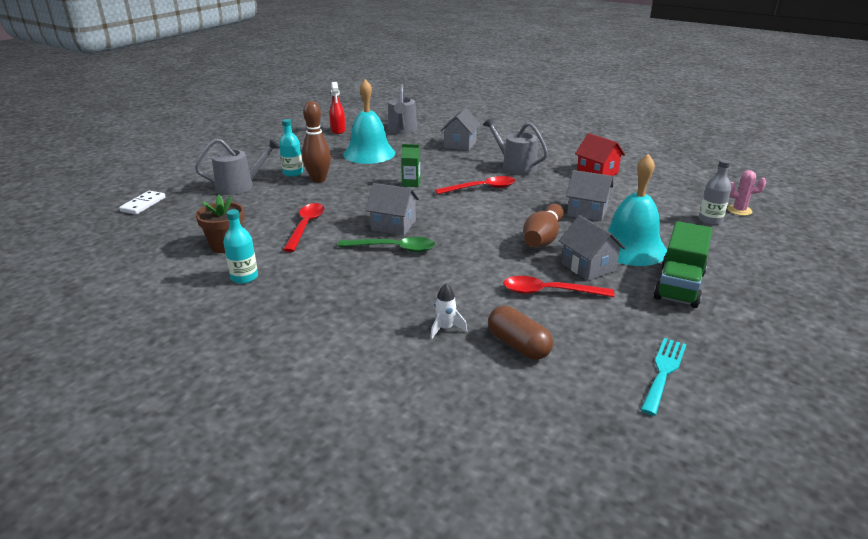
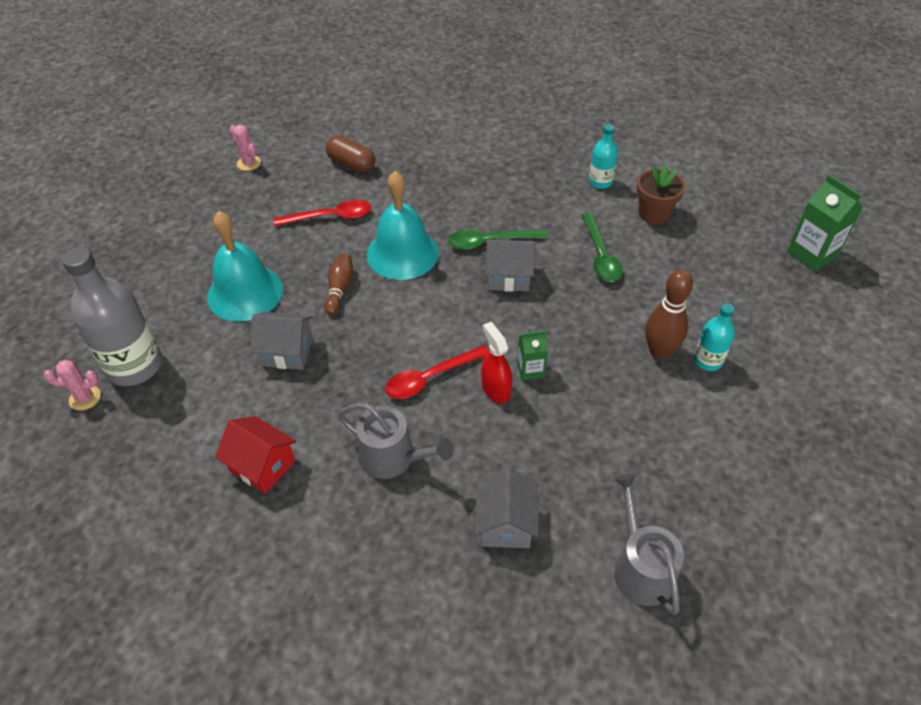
camera: 165 degrees right, 20 degrees up
(143, 204) = (812, 254): white domino -> green carton
(239, 186) = (745, 313): grey watering can -> none
(306, 226) = (600, 255): red spoon -> green spoon
(338, 130) = (759, 533): red spray bottle -> red spray bottle (495, 389)
(369, 153) = (641, 448): turquoise bell -> turquoise bell (402, 253)
(445, 328) = (409, 167): white rocket -> none
(543, 238) = (340, 289): brown bowling pin -> brown bowling pin, size x0.66
(588, 267) = (293, 255): grey house -> none
(663, 372) = (249, 163): turquoise fork -> pink cactus
(679, 285) = (210, 247): green truck -> none
(710, 220) = (134, 366): grey bottle -> grey bottle, size x1.94

